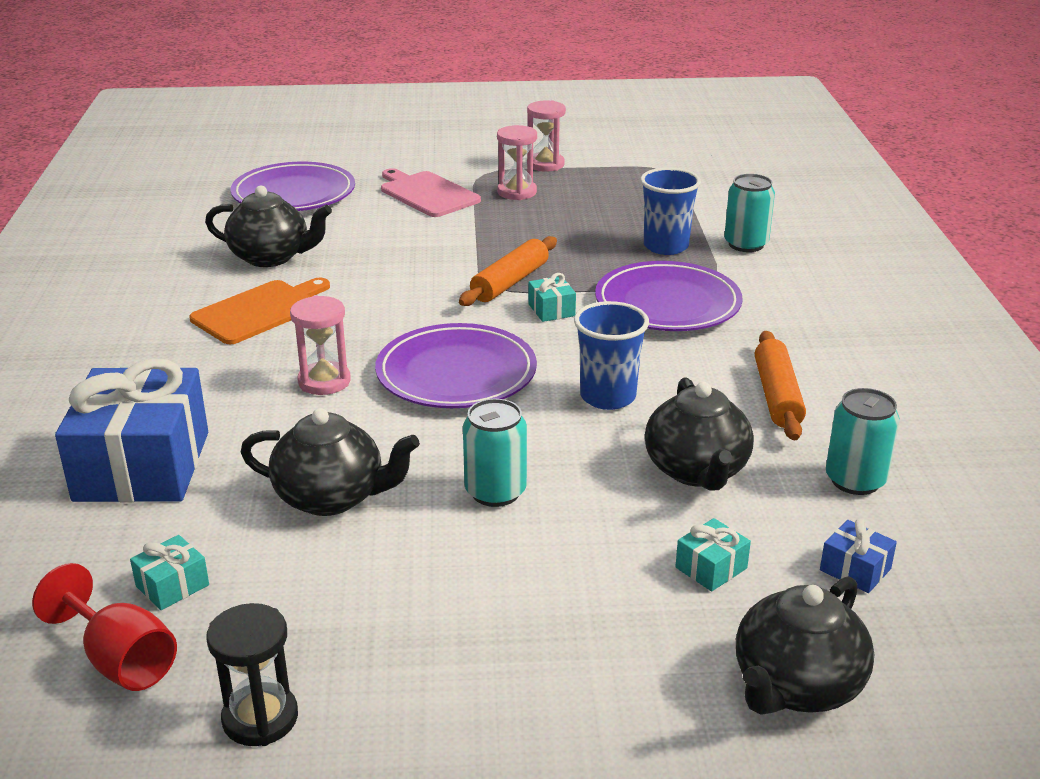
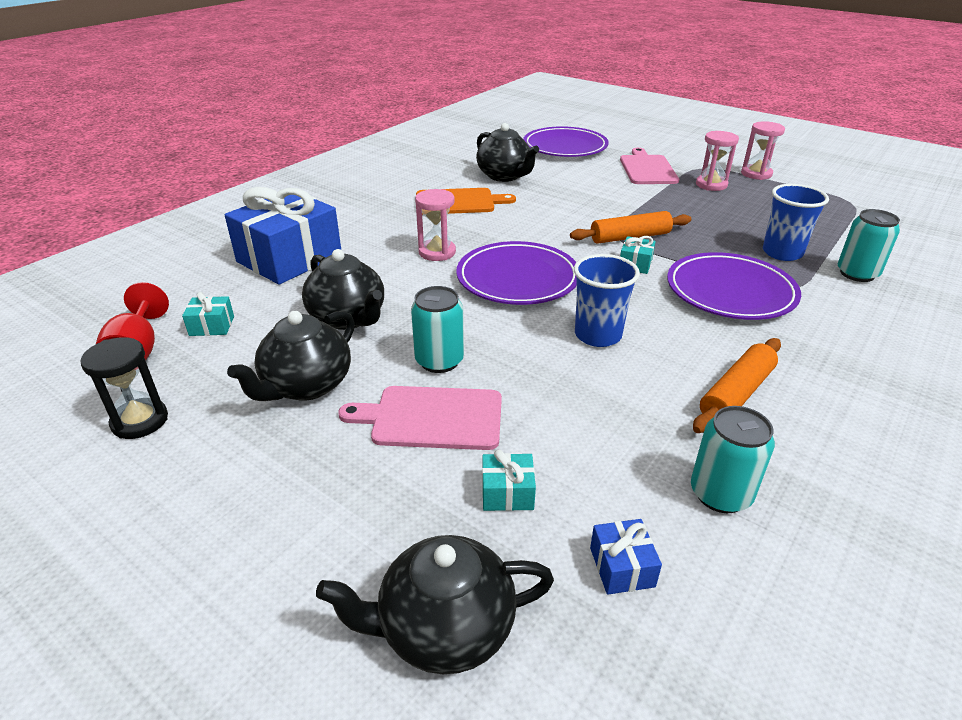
camera: 40 degrees right, 5 degrees up
(564, 545) = (432, 418): none -> pink cutting board
(697, 471) = (593, 417): black teapot -> black teapot (306, 386)

